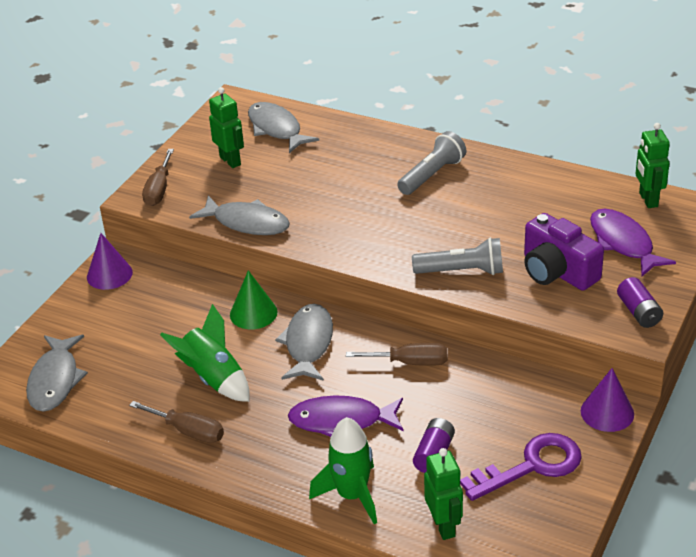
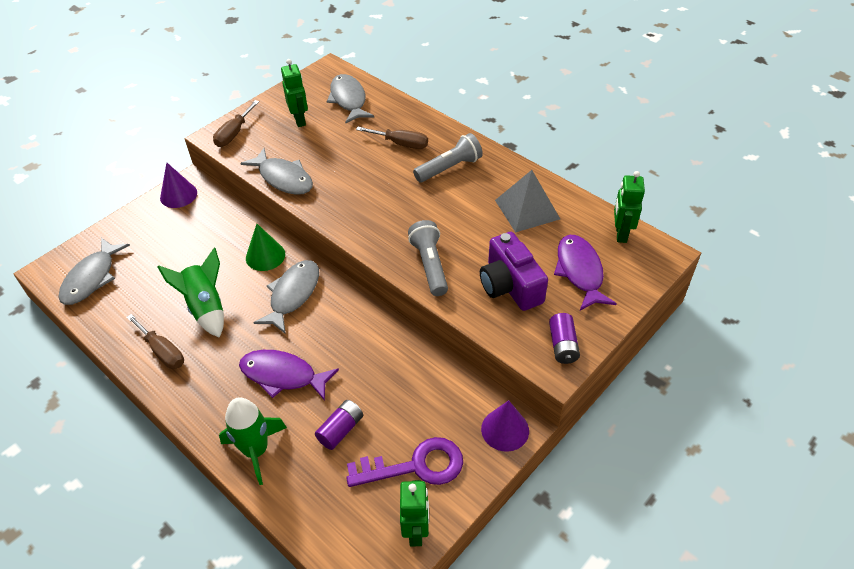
camera: 15 degrees right, 10 degrees up
(410, 362) = (364, 334): brown screwdriver -> brown screwdriver (401, 144)
(444, 526) = (315, 505): green robot -> green robot (416, 531)
(462, 271) = (430, 265): grey flashlight -> grey flashlight turned 120 degrees counterclockwise
(538, 197) = (527, 209): none -> grey pyramid

